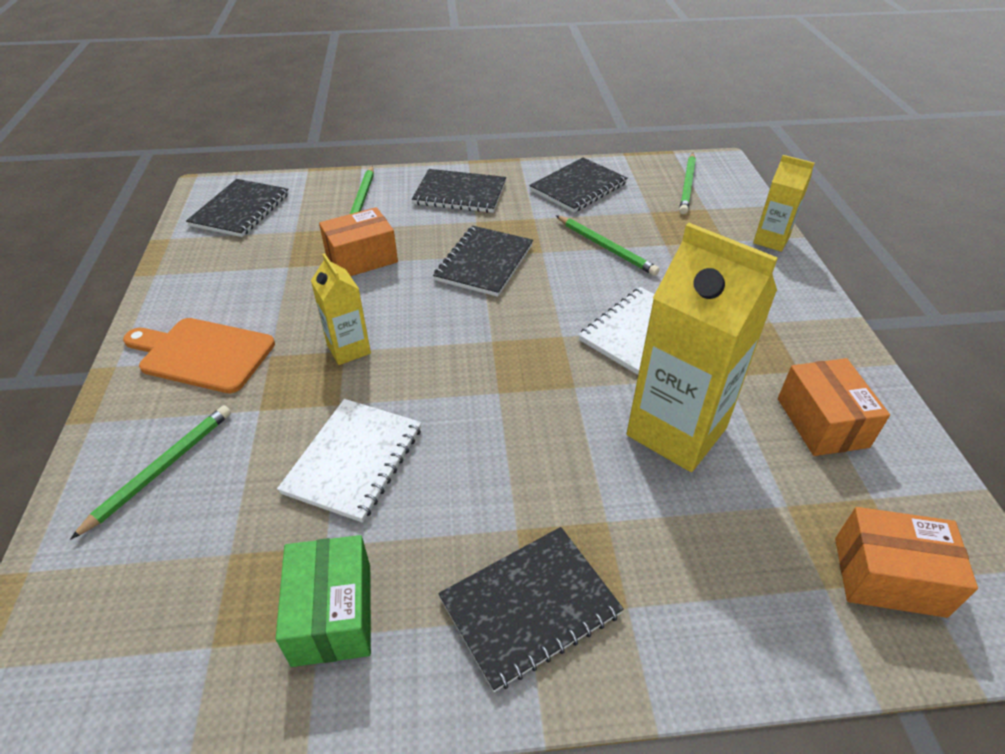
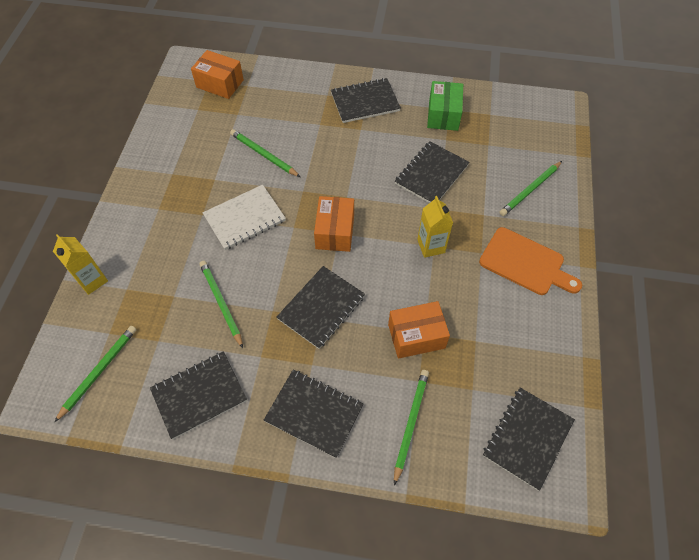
camera: 165 degrees left, 15 degrees up
(354, 460) = (431, 174): white notebook -> black notebook
(676, 431) = (263, 155): yellow carton -> green pencil
(822, 422) = (188, 144): orange box -> orange box (335, 232)

